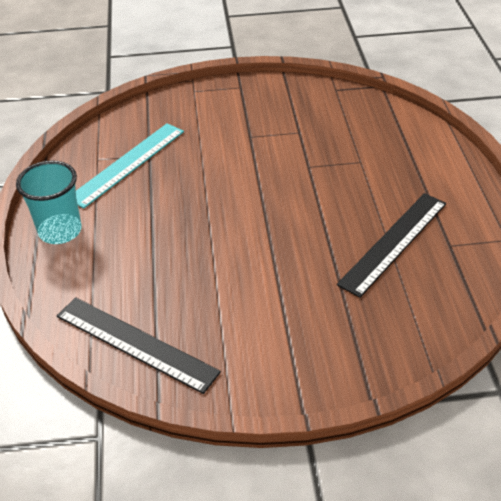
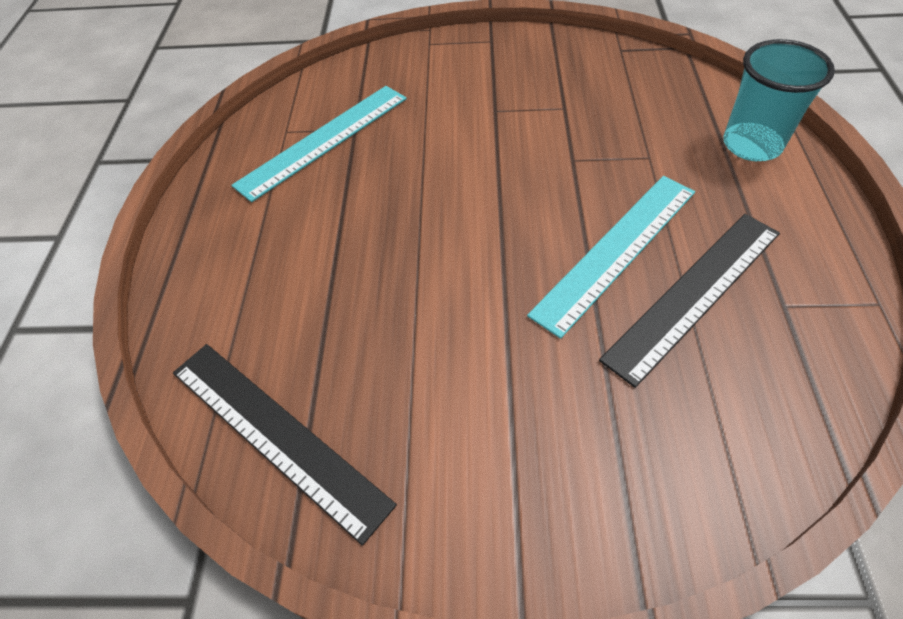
camera: 10 degrees right, 10 degrees up
(60, 231) = (212, 234): turquoise cup -> turquoise cup (751, 145)
(342, 221) = (615, 250): none -> turquoise ruler

